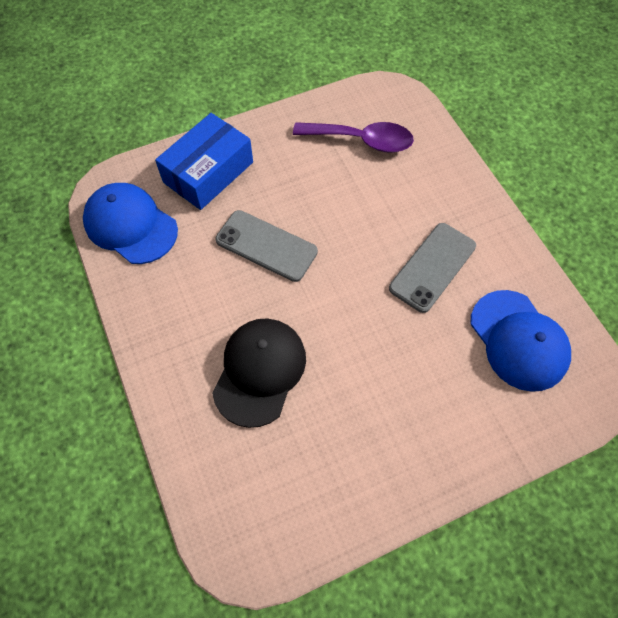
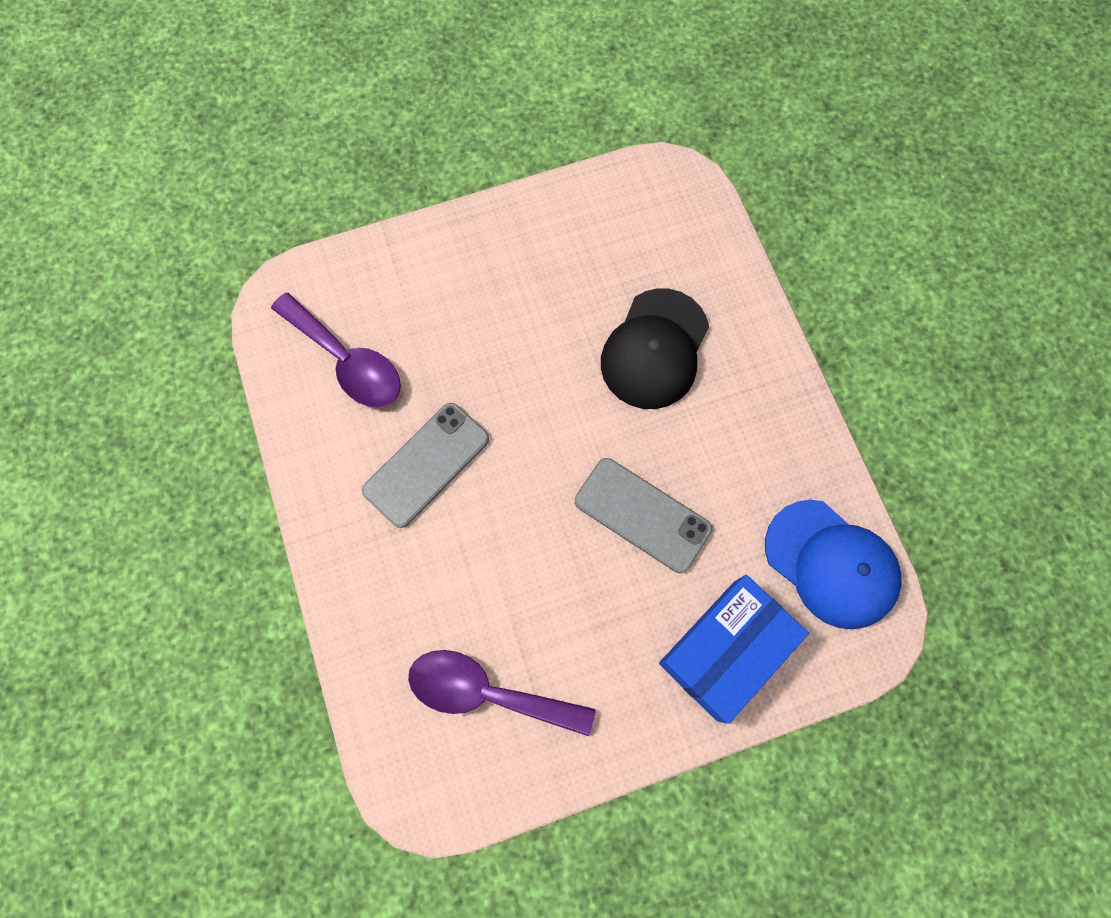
camera: 175 degrees left, 10 degrees up
(518, 340) = (347, 361): blue cap -> purple spoon

